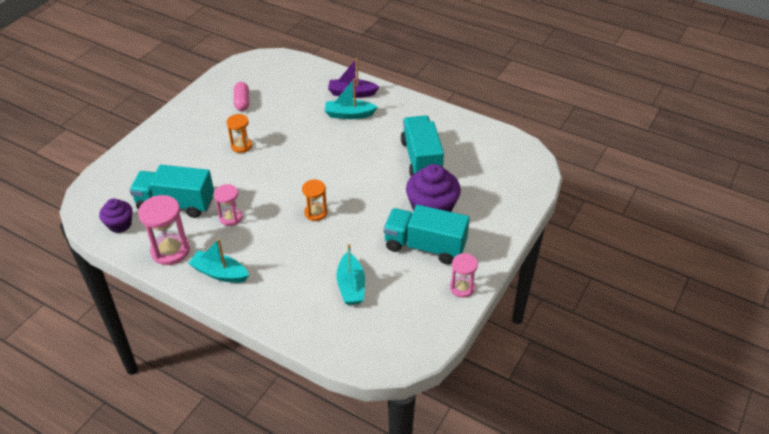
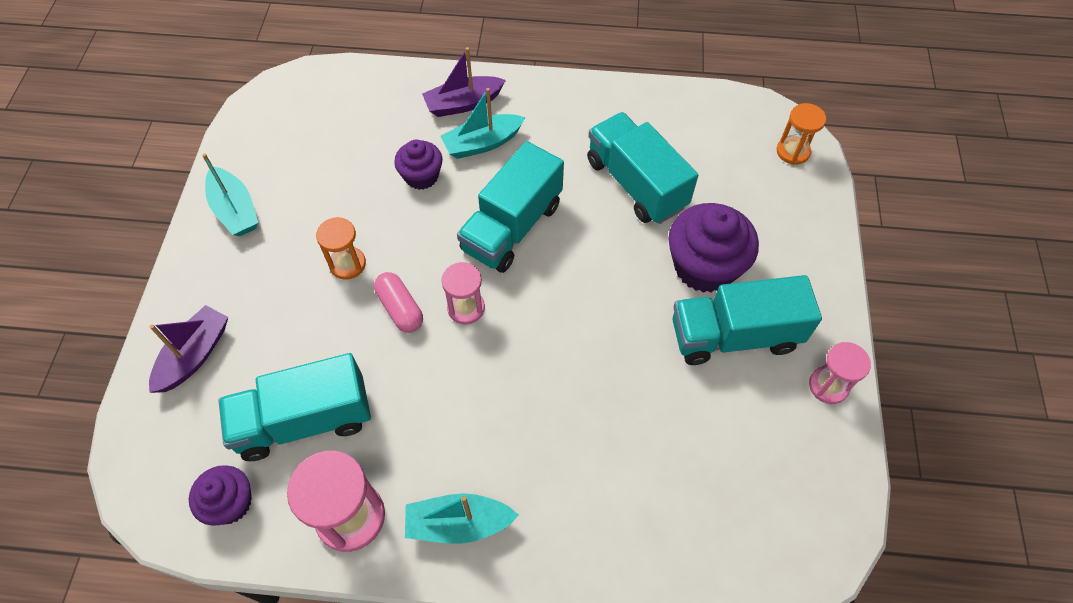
camera: 25 degrees left, 15 degrees up
(143, 159) = (194, 355): none -> purple boat
(230, 217) = (412, 408): pink hourglass -> pink hourglass (466, 308)
(242, 102) = (299, 180): pink capsule -> pink capsule (400, 309)
(306, 119) = (421, 176): none -> purple cupcake
(316, 213) = (540, 343): orange hourglass -> orange hourglass (793, 151)
(338, 157) = (512, 227): none -> turquoise truck
(351, 286) = (674, 454): turquoise boat -> turquoise boat (235, 210)

